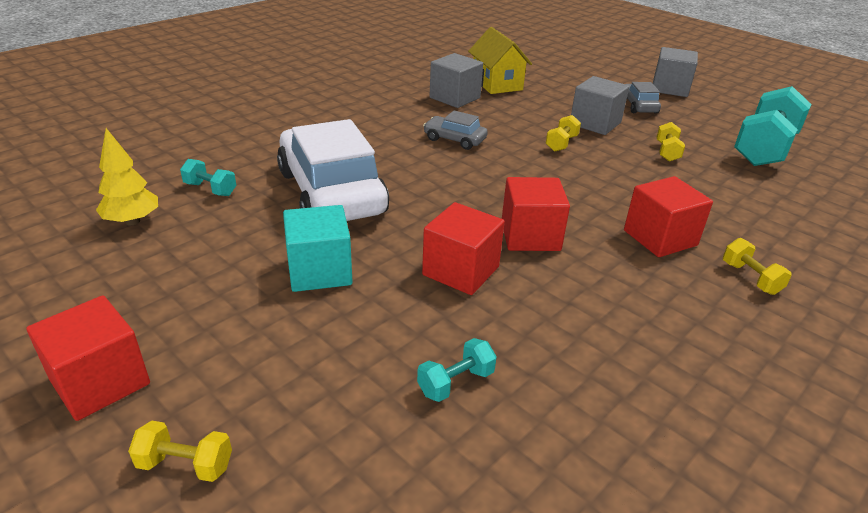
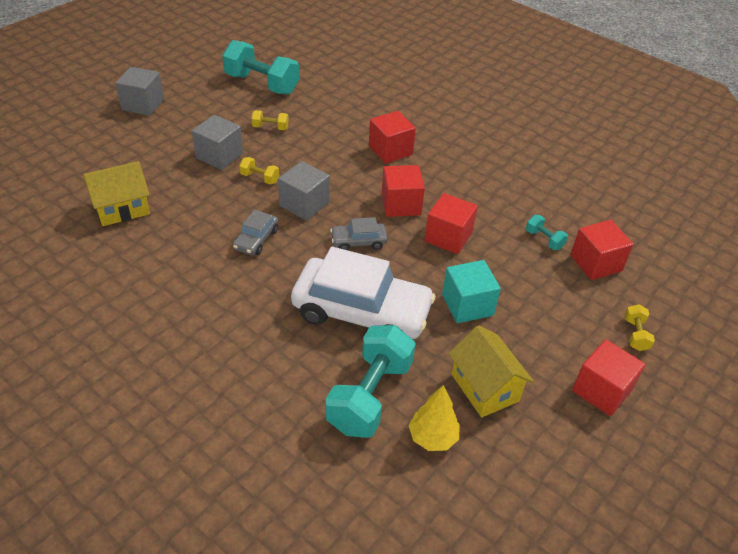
camera: 95 degrees left, 10 degrees up
(175, 266) = (485, 387): none -> yellow house
(210, 189) = (370, 396): turquoise dumbbell -> turquoise dumbbell, size x2.24
(331, 192) = (361, 312): white car -> white car turned 135 degrees counterclockwise
(385, 450) = (595, 263): none -> red cube
(454, 98) = (159, 239): grey cube -> grey cube (304, 204)
(638, 106) = (182, 127): grey car -> grey car (358, 242)
(750, 278) = (424, 125): yellow dumbbell -> none

